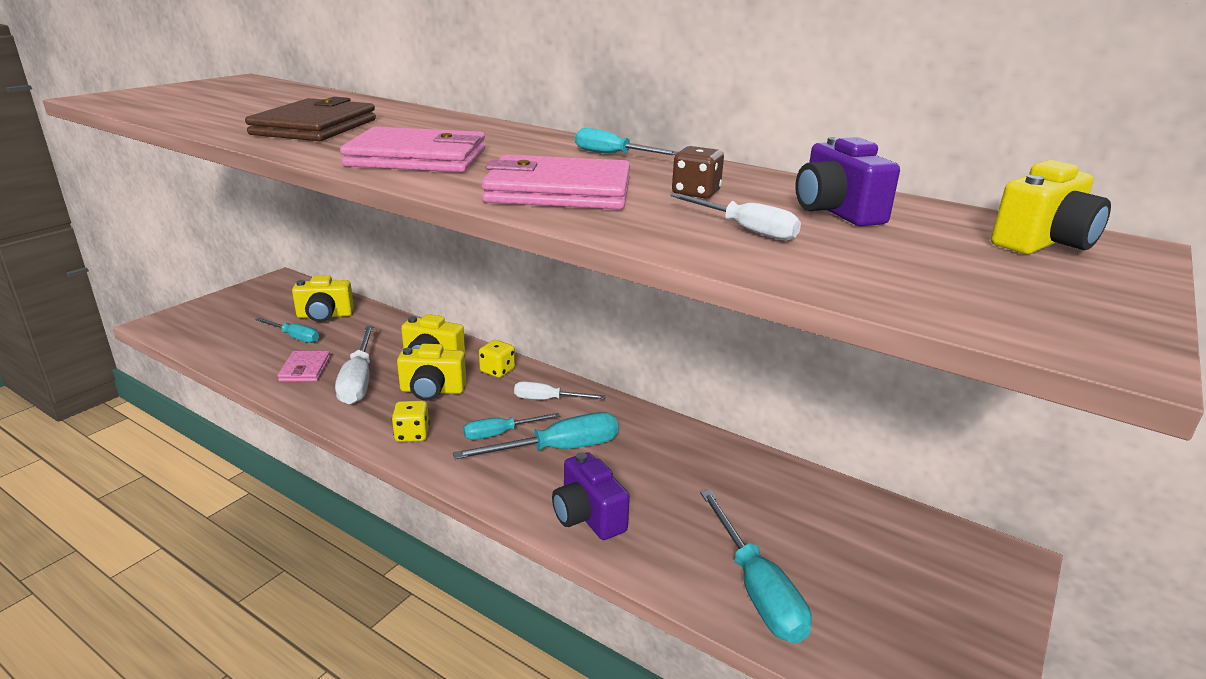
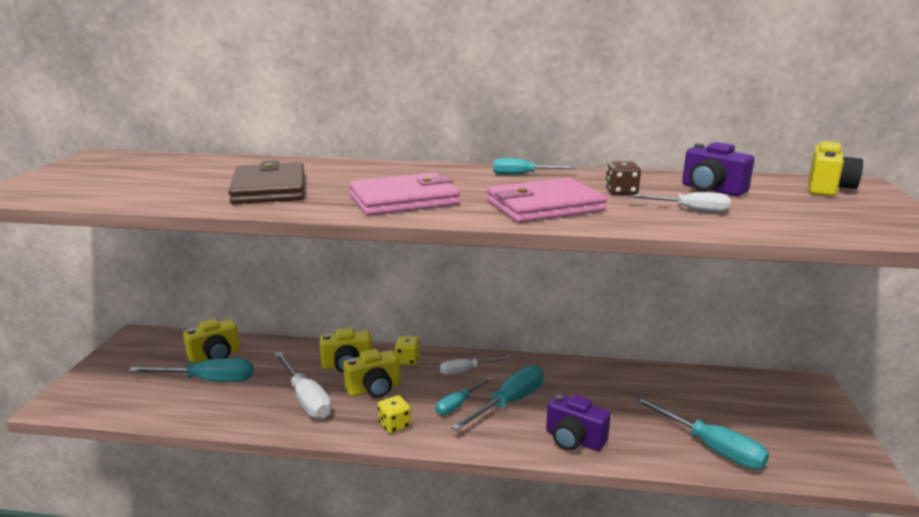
camera: 25 degrees left, 5 degrees down
(294, 337) = (208, 380): turquoise screwdriver -> turquoise screwdriver, size x1.64
(305, 369) = (248, 403): pink wallet -> none

